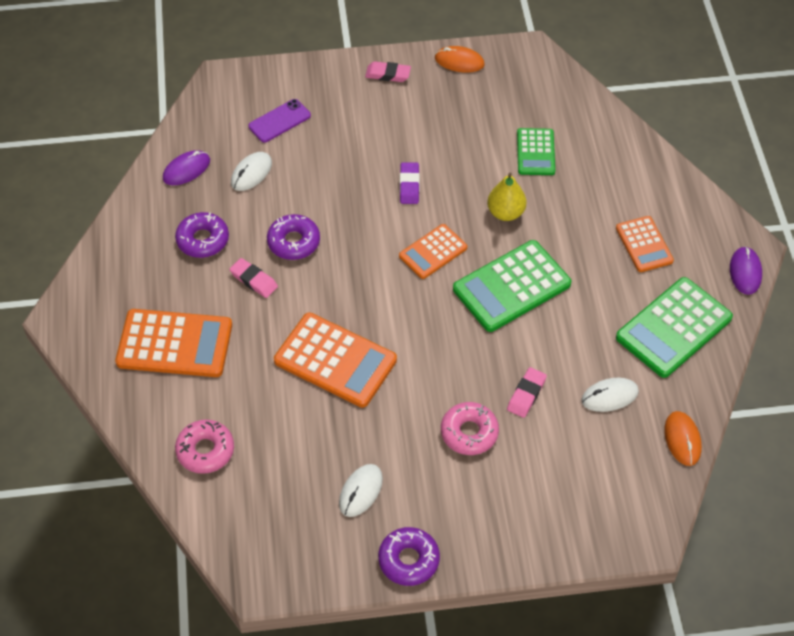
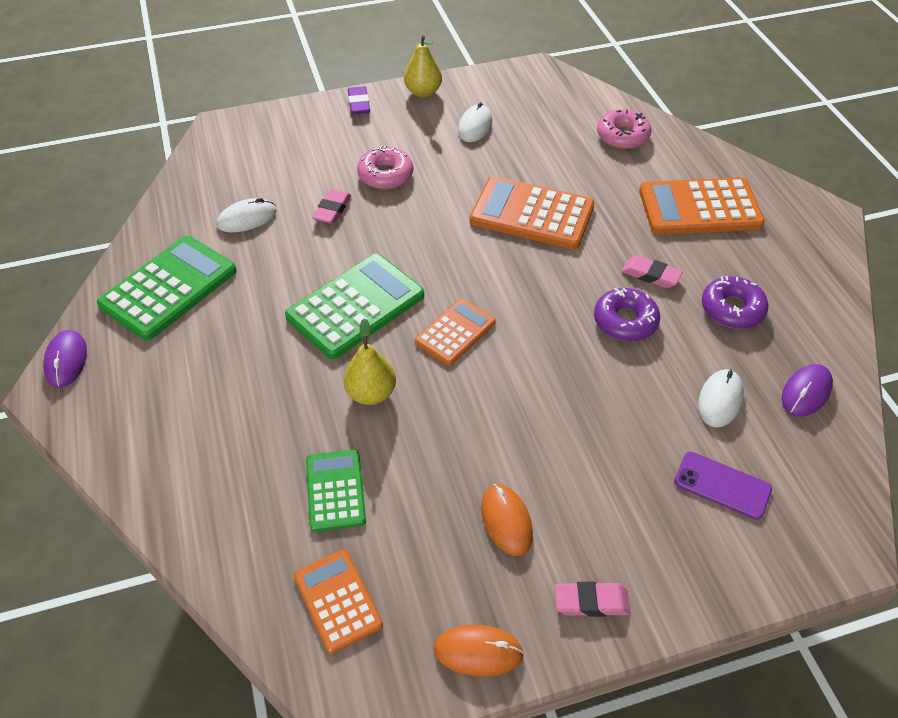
camera: 170 degrees right, 5 degrees down
(279, 121) = (722, 485): purple phone -> purple phone turned 75 degrees clockwise
(408, 560) = (423, 92): purple donut -> yellow pear
(409, 185) = (505, 413): purple eraser -> purple eraser (359, 104)
(644, 244) = (190, 377): orange calculator -> orange calculator (338, 600)
(682, 439) = (178, 193): orange mouse -> orange mouse (506, 521)

